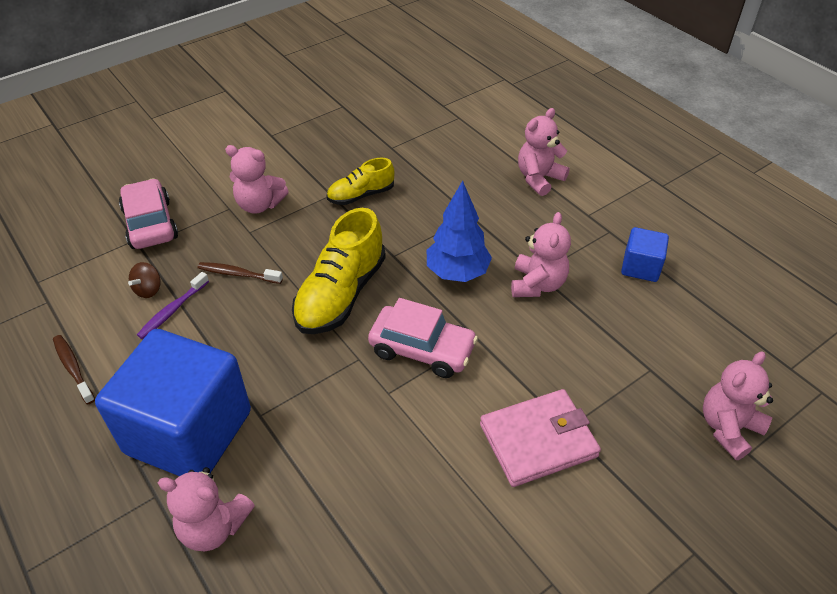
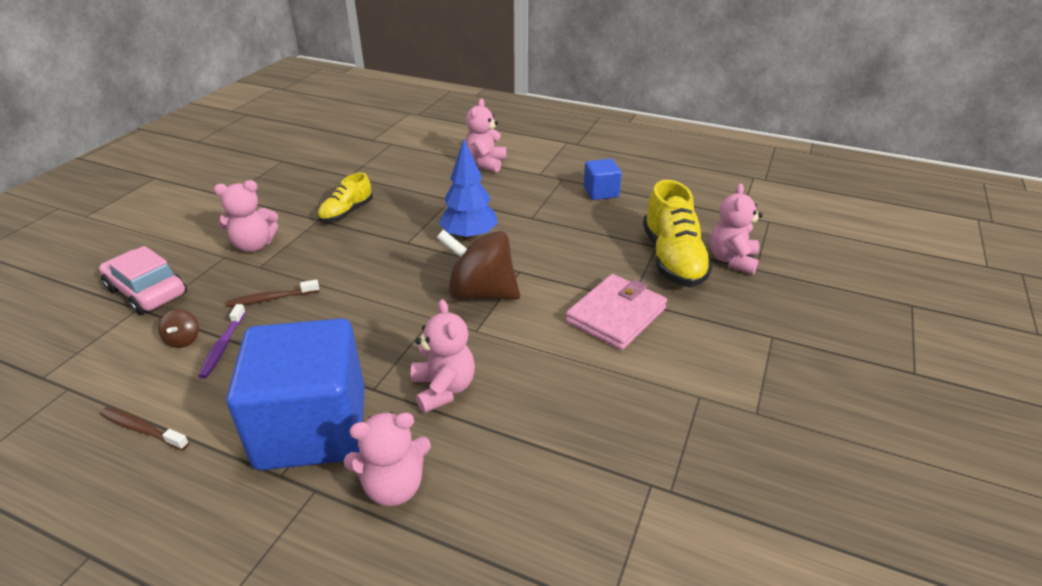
camera: 30 degrees left, 10 degrees down
(341, 294) = (381, 281): yellow shoe -> yellow shoe (673, 259)
(422, 349) = (481, 293): pink car -> brown spinning top
(537, 284) = (537, 224): pink teddy bear -> pink teddy bear (443, 389)

